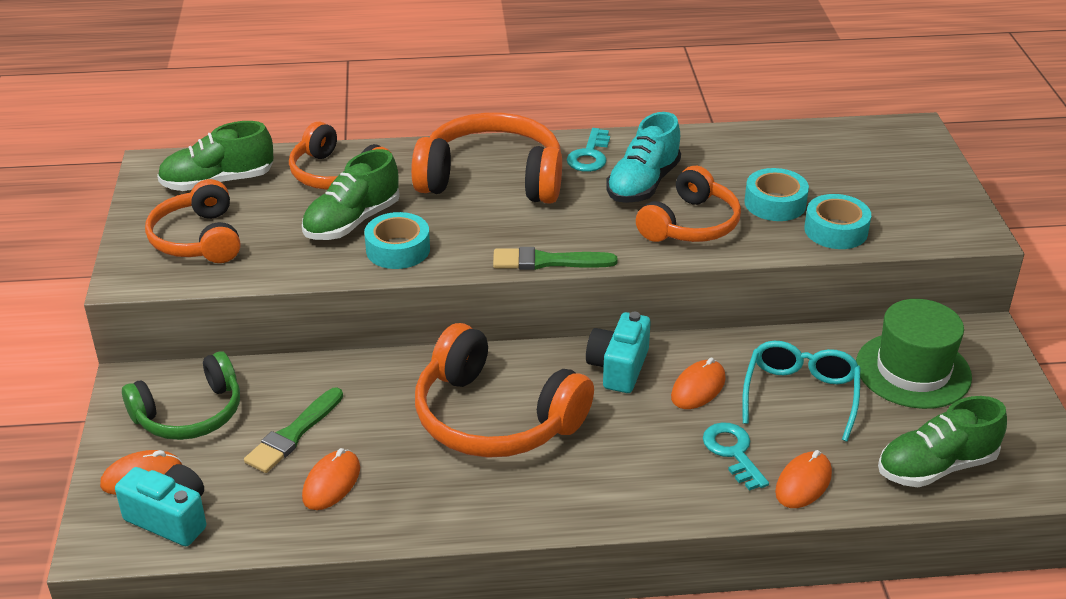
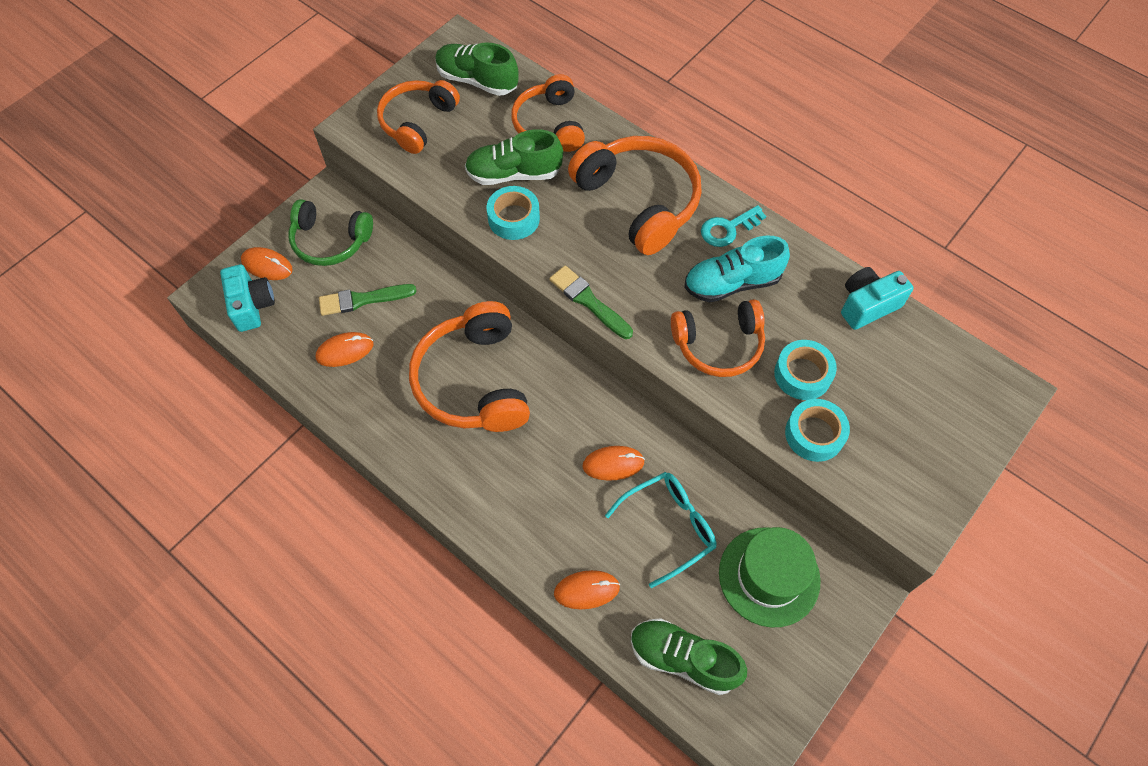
camera: 45 degrees right, 25 degrees up
(618, 368) = (585, 406): turquoise camera -> turquoise camera (867, 305)
(733, 452) = (574, 529): turquoise key -> none

